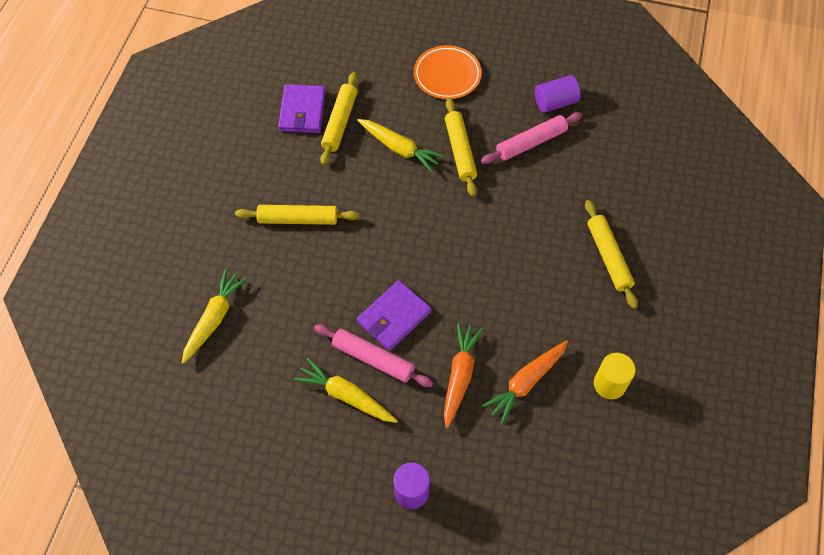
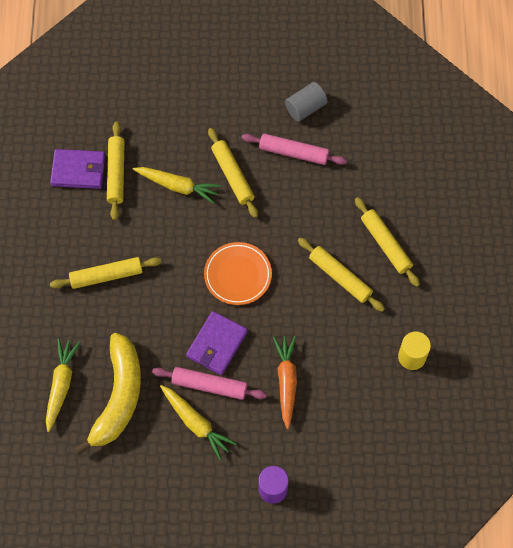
camera: 15 degrees left, 5 degrees up
(271, 346) = (119, 397): none -> yellow banana
(302, 111) = (78, 170): purple wallet -> purple wallet turned 75 degrees counterclockwise
(346, 396) = (196, 423): yellow carrot -> yellow carrot turned 150 degrees counterclockwise
(447, 75) = (201, 103): orange plate -> orange plate (238, 275)
(526, 382) = (343, 373): orange carrot -> none
(531, 143) = (293, 153): pink rolling pin -> pink rolling pin turned 60 degrees clockwise
(549, 279) = (340, 277): none -> yellow rolling pin
(555, 102) = (305, 108): purple cylinder -> grey cylinder

